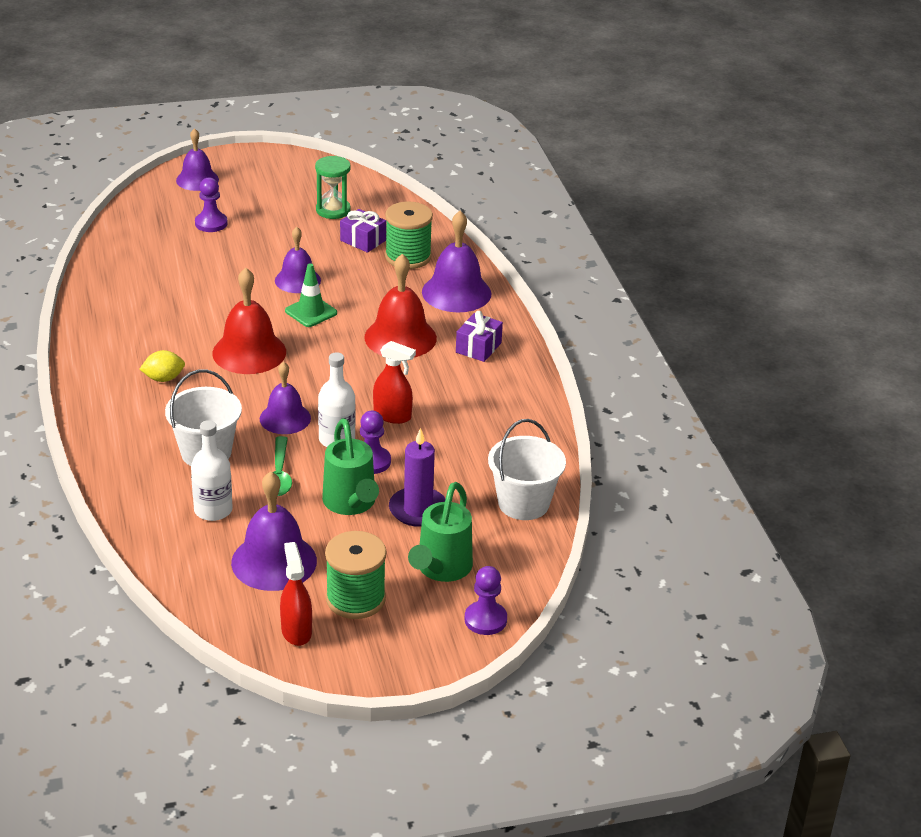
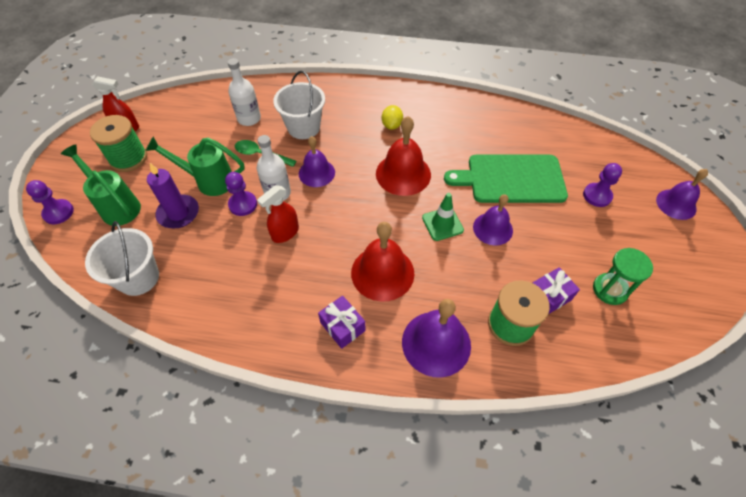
camera: 115 degrees right, 20 degrees up
(215, 277) = (511, 179): none -> green cutting board
(274, 561) = (187, 132): purple bell -> none

